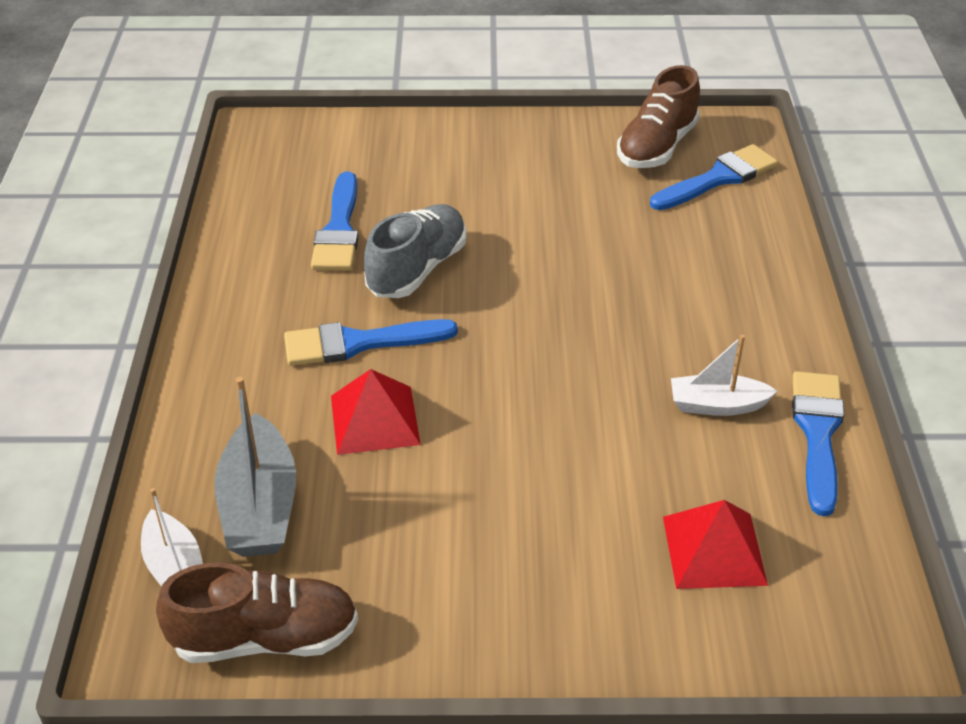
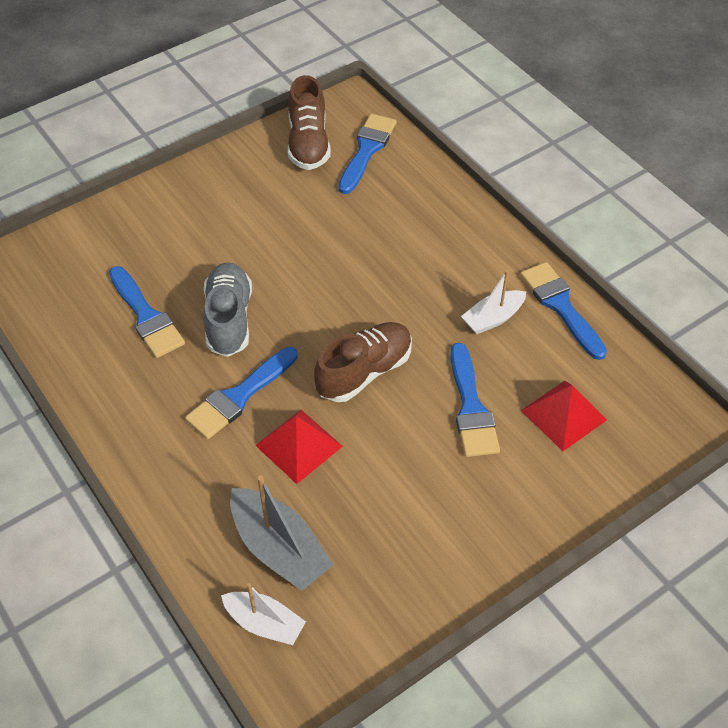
camera: 35 degrees left, 10 degrees up
(265, 638) = (362, 630): brown shoe -> brown shoe (364, 372)
(603, 483) = (471, 408): none -> blue brush

